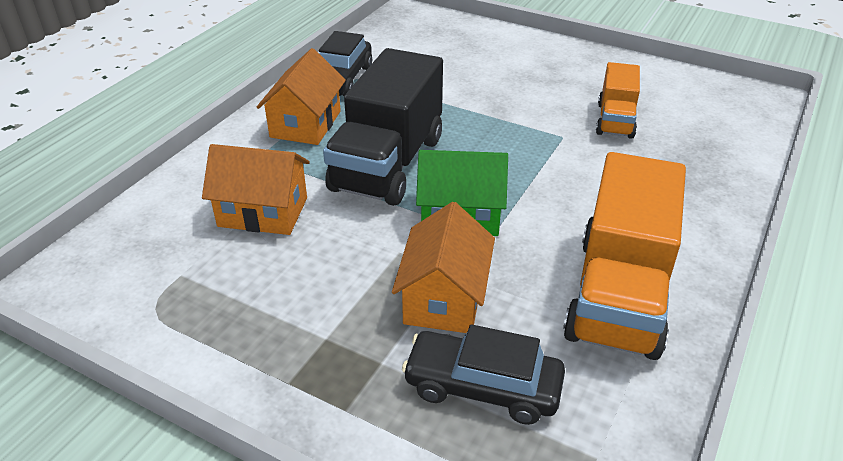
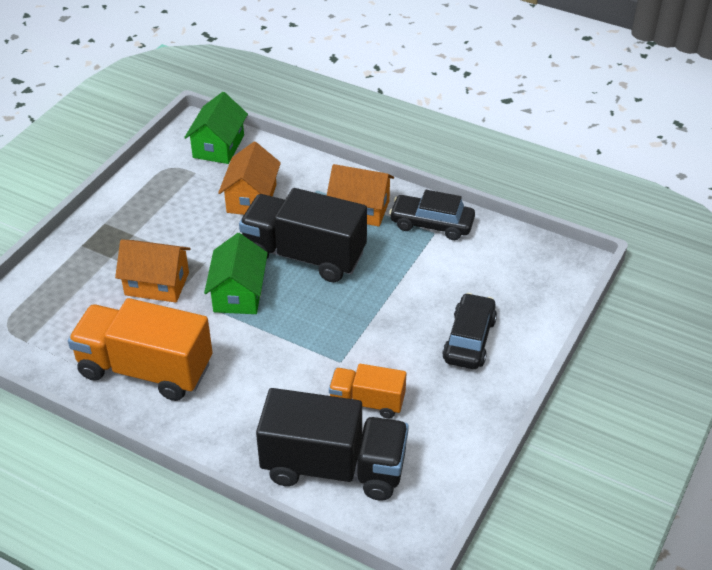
camera: 90 degrees right, 5 degrees up
(121, 252) = (218, 146): none -> green house
(482, 387) = (84, 298): black car -> black car (469, 340)
(709, 139) = (334, 467): none -> black truck

